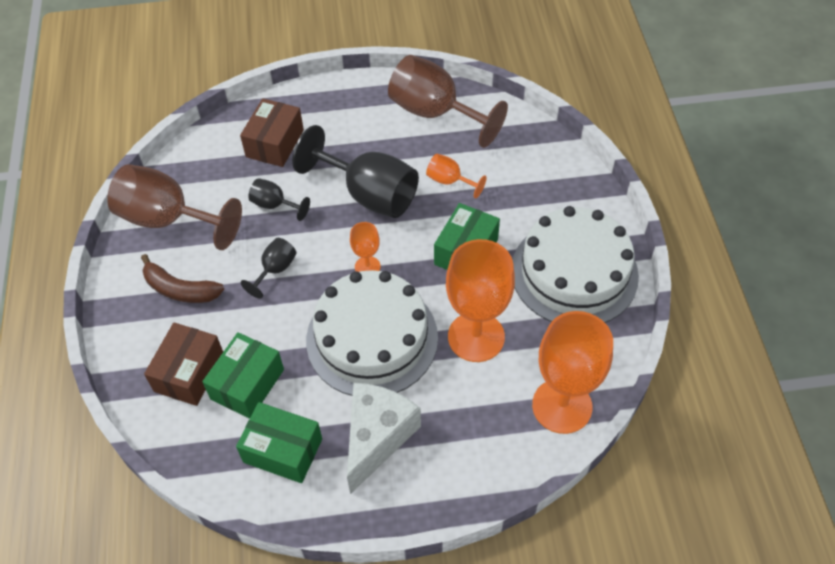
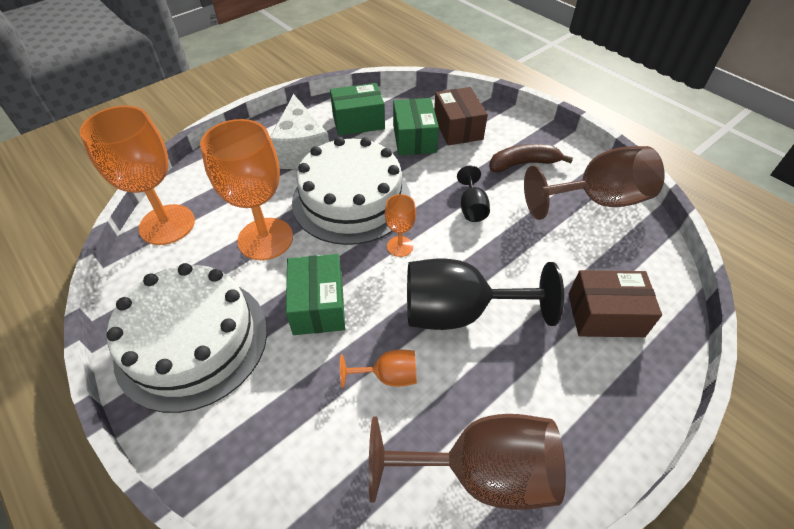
camera: 145 degrees right, 5 degrees down
(274, 205) = (531, 255): black goblet -> none
(275, 143) = (605, 315): brown box -> brown box turned 75 degrees counterclockwise

